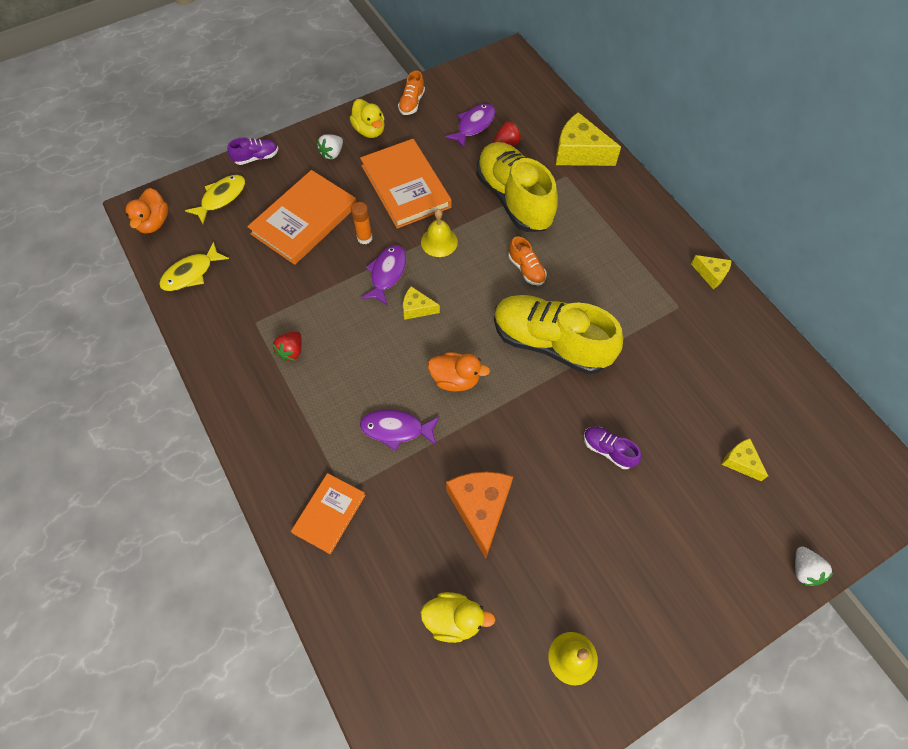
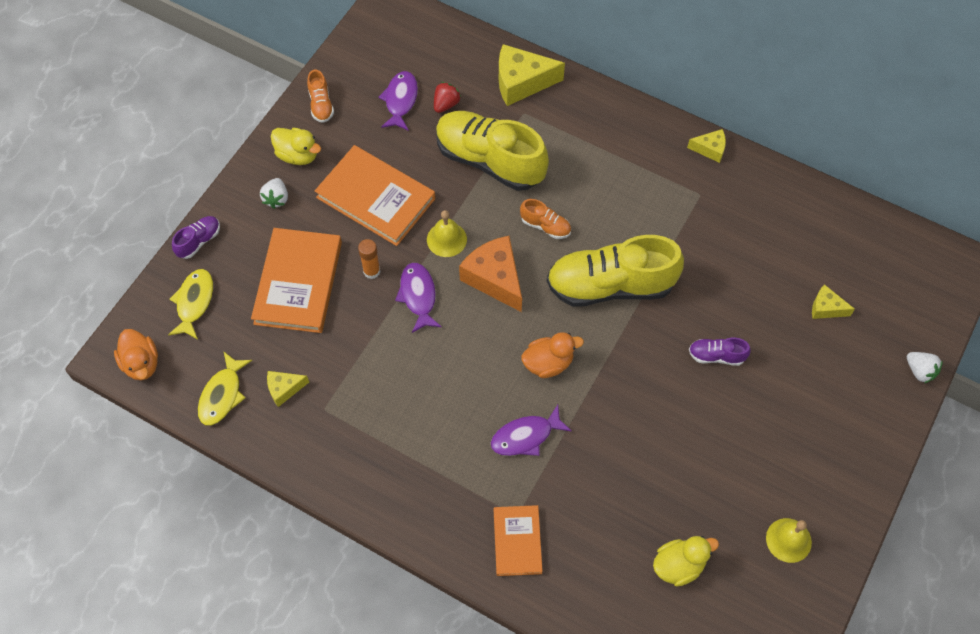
camera: 30 degrees left, 0 degrees up
(291, 351) = (379, 418): red strawberry -> none
(417, 308) = (469, 315): yellow cheese -> yellow cheese (284, 389)
(480, 508) = (642, 464): orange cheese -> orange cheese (495, 278)

